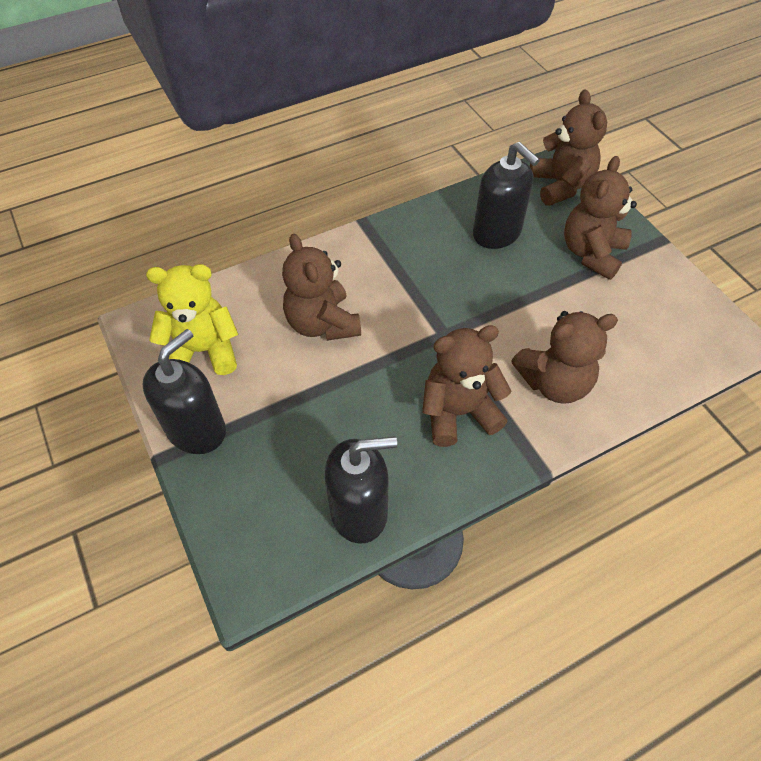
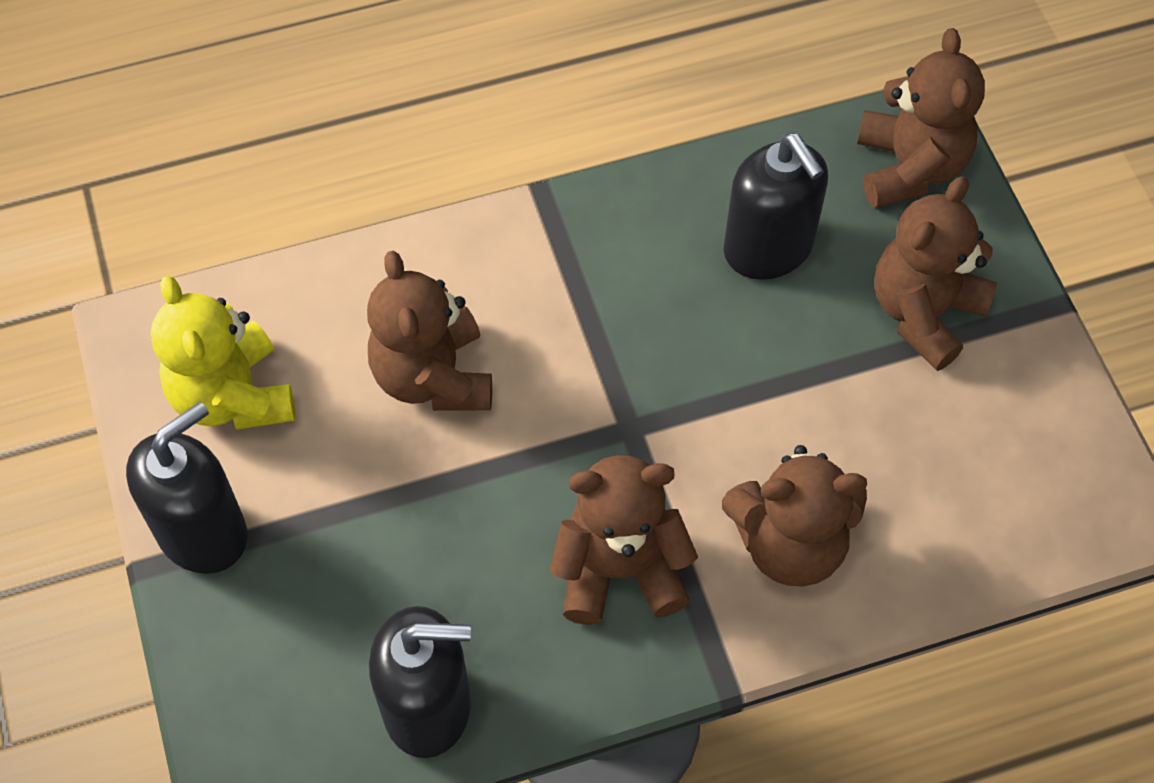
camera: 10 degrees right, 5 degrees up
(203, 351) = (233, 396): yellow teddy bear -> yellow teddy bear turned 120 degrees counterclockwise

